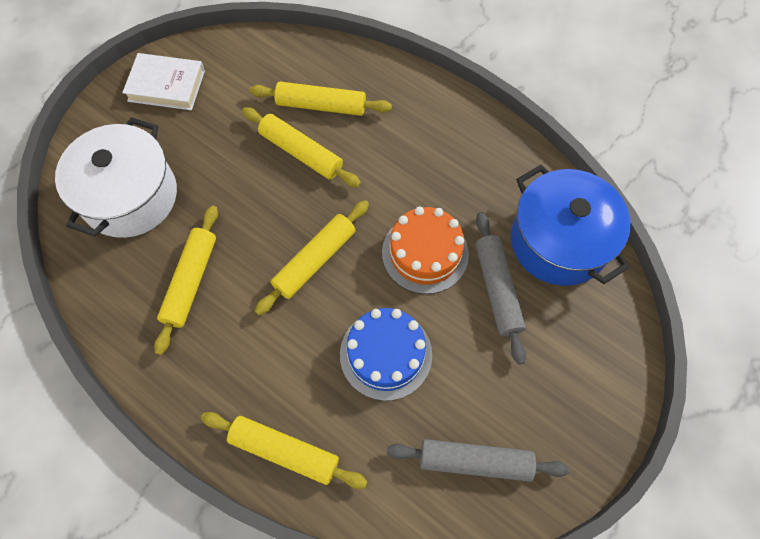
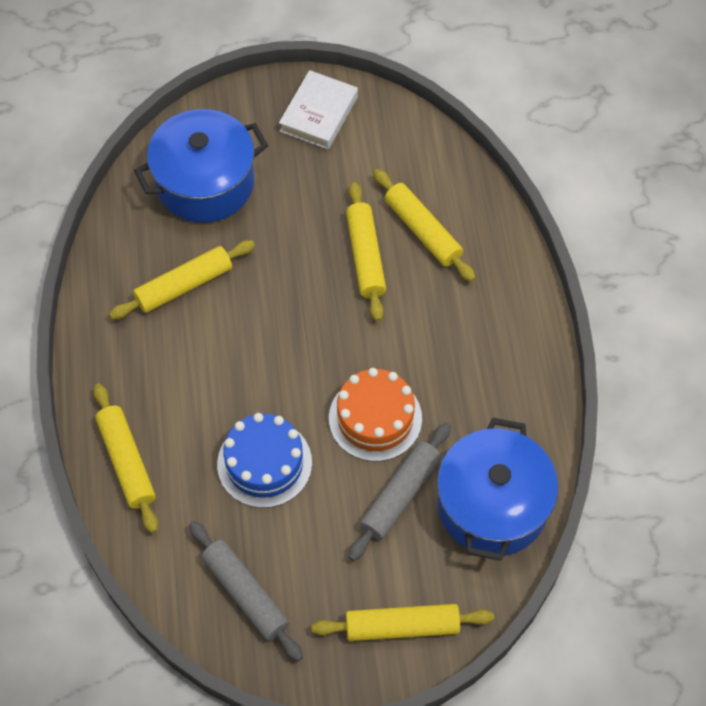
camera: 45 degrees right, 5 degrees down
(130, 196) = (205, 183): white pot -> blue pot
(166, 86) = (319, 114): white book -> white book turned 60 degrees clockwise
(314, 260) = (286, 349): yellow rolling pin -> yellow rolling pin (402, 626)

